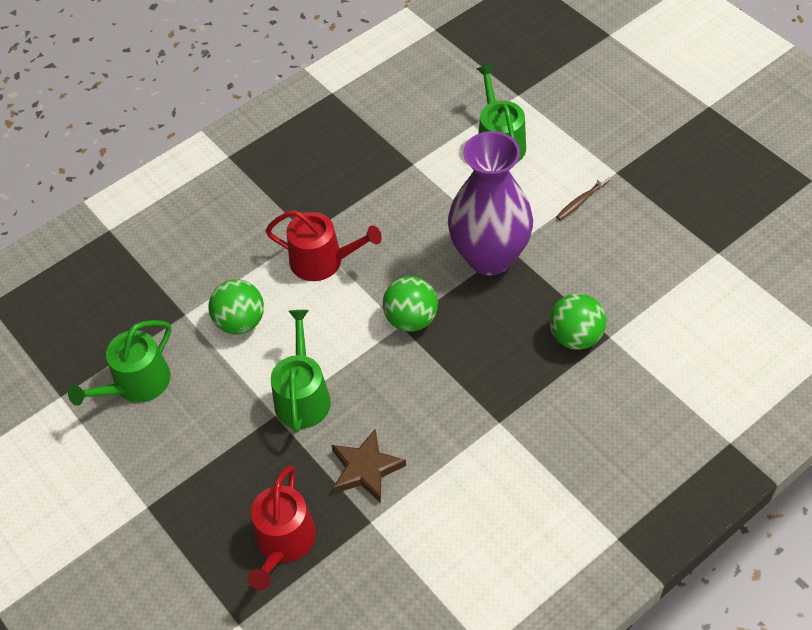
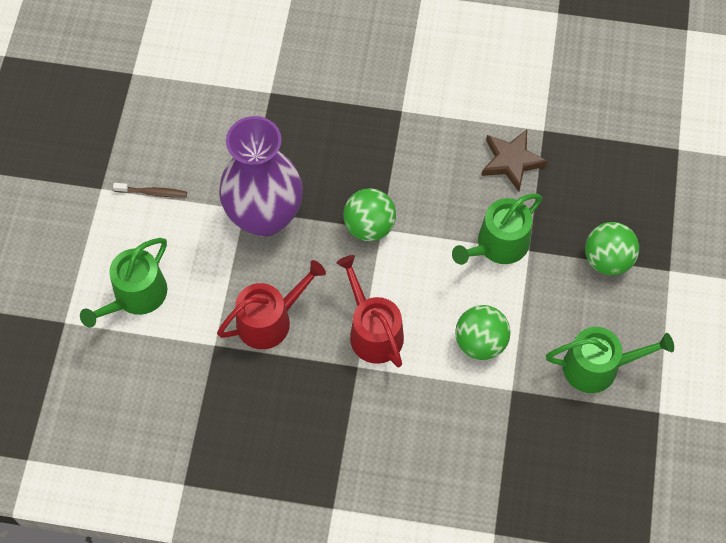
camera: 135 degrees left, 10 degrees up
(283, 543) = (607, 167): red watering can -> red watering can (270, 320)
(575, 337) = (289, 112): green ball -> green ball (607, 259)

